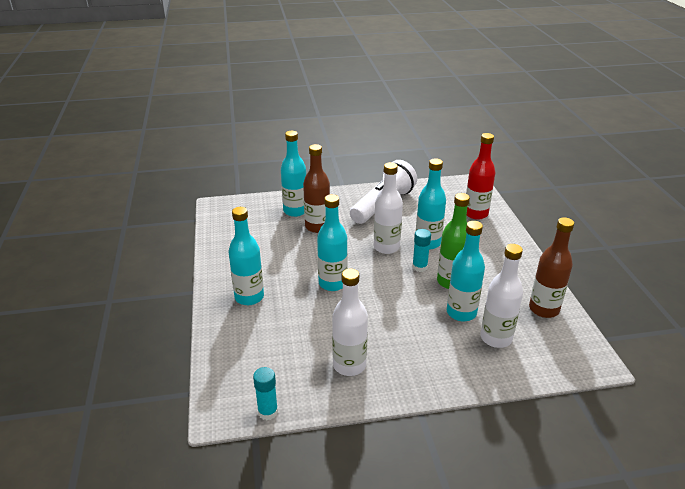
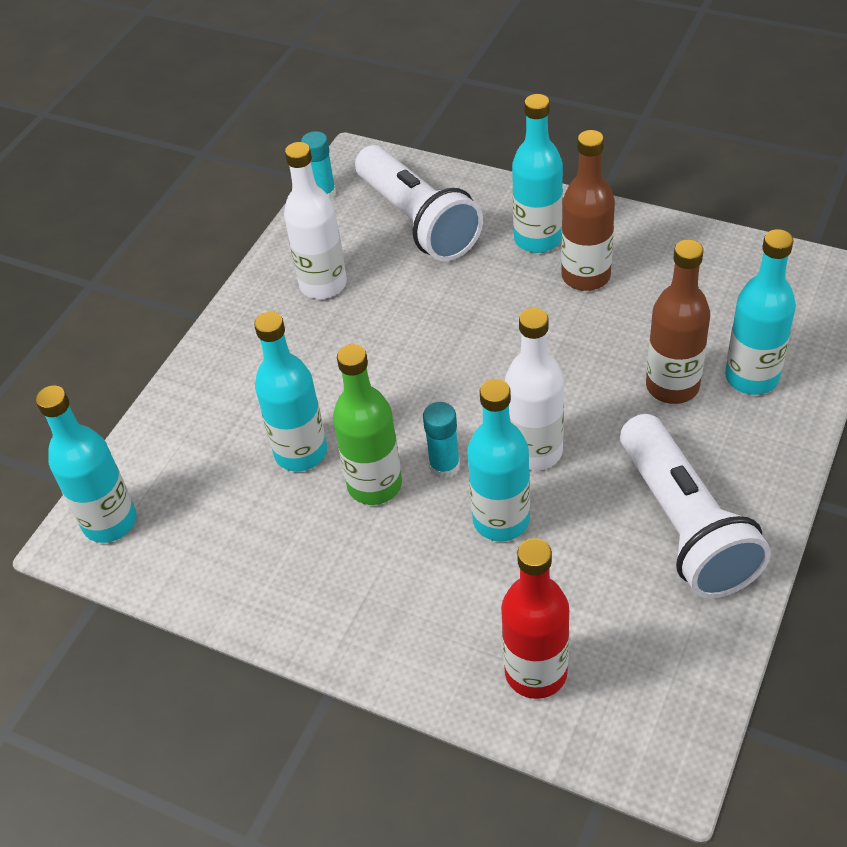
camera: 130 degrees right, 15 degrees up
(265, 350) = (418, 221): none -> white flashlight
(332, 283) = (494, 337): turquoise bottle -> turquoise bottle (110, 522)
(496, 338) = (221, 459): white bottle -> none
(544, 309) = (210, 564): brown bottle -> brown bottle (586, 276)

